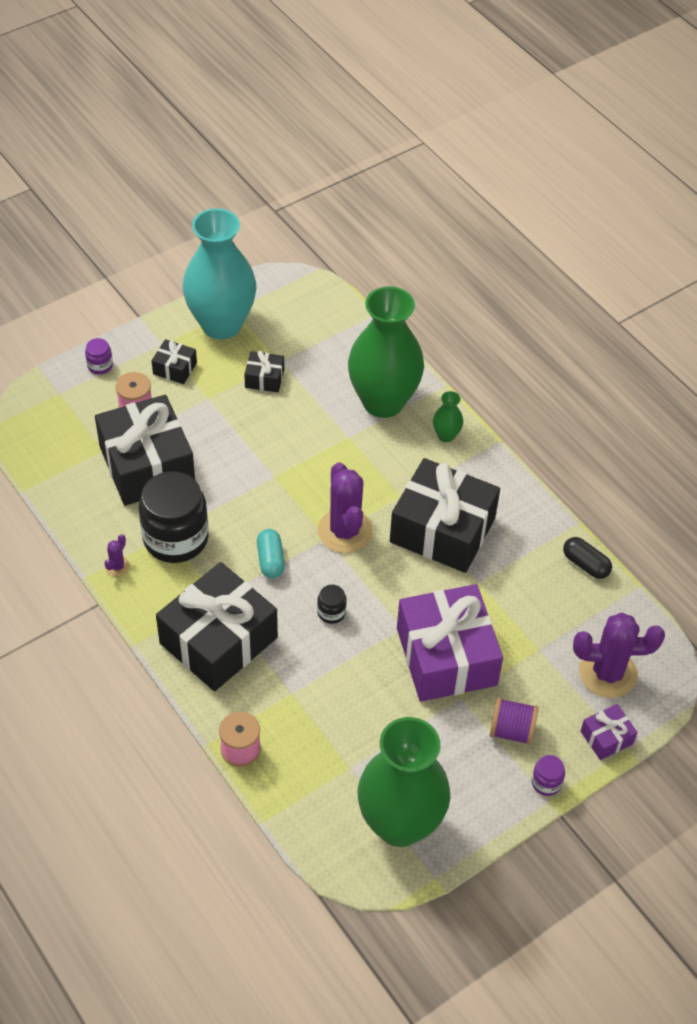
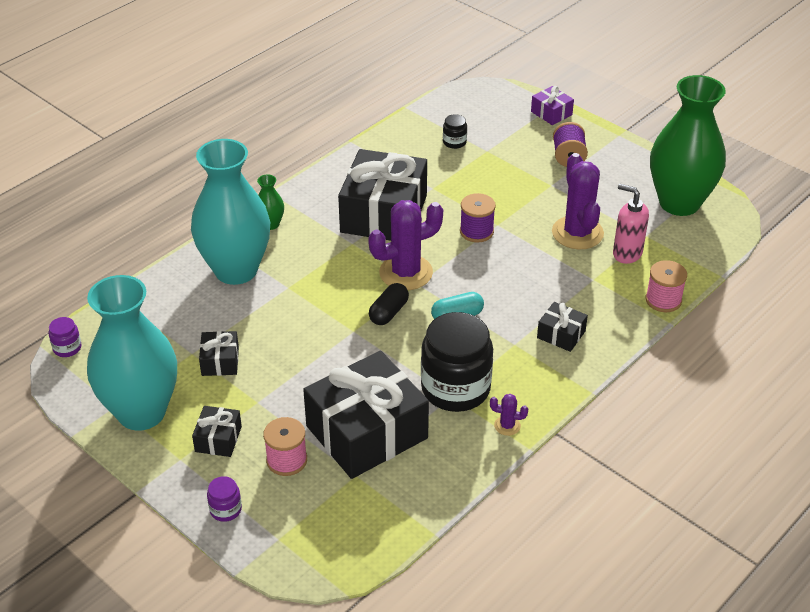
camera: 100 degrees left, 10 degrees down
(218, 640) = (561, 334): black gift -> black gift, size x0.44
(324, 738) = (627, 253): none -> pink soap dispenser
(331, 612) = (499, 268): black jar -> black jar (454, 142)
(383, 402) = (236, 270): green vase -> turquoise vase
(394, 605) = (476, 231): none -> purple spool
(446, 656) = (515, 197): purple gift -> none
(546, 782) = (604, 137): purple jar -> purple jar (67, 348)
(585, 564) = (393, 134): black capsule -> black capsule (388, 312)
(608, 673) = (494, 116): purple cactus -> purple cactus (577, 233)

